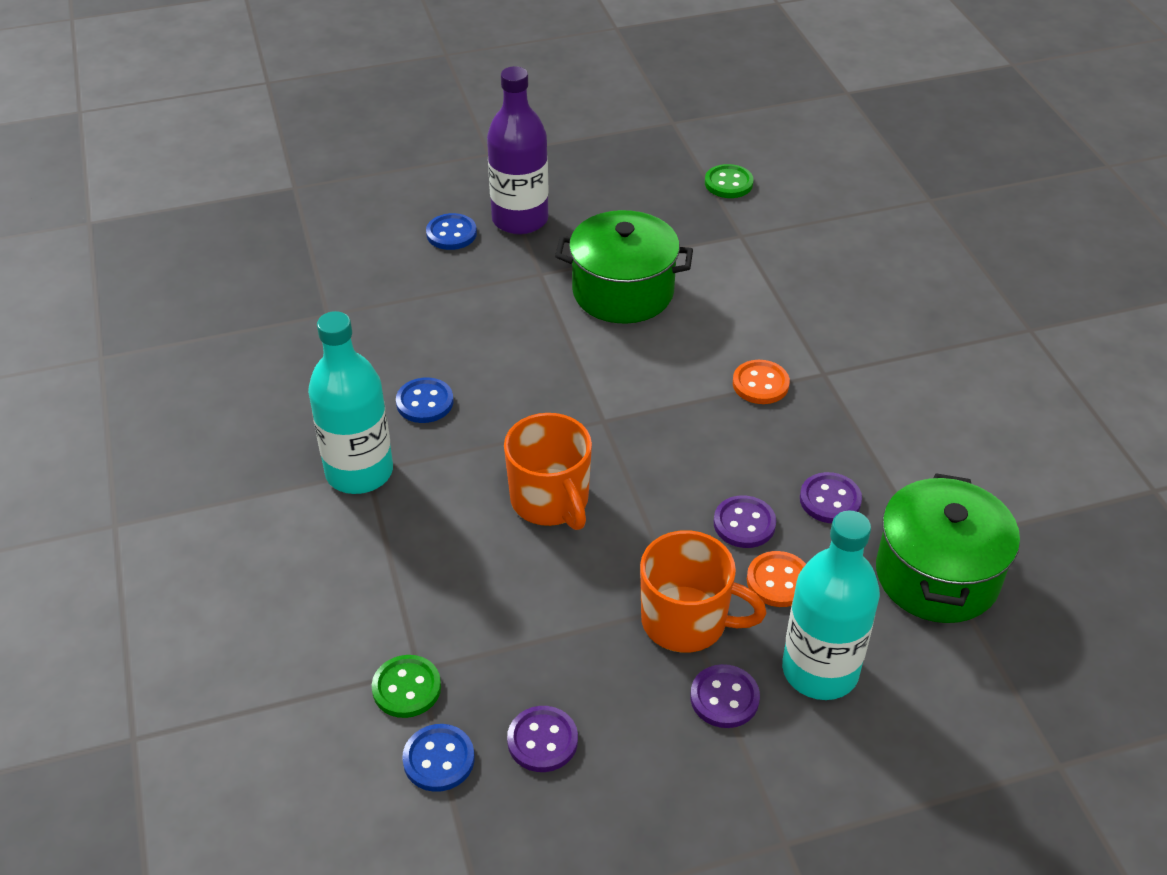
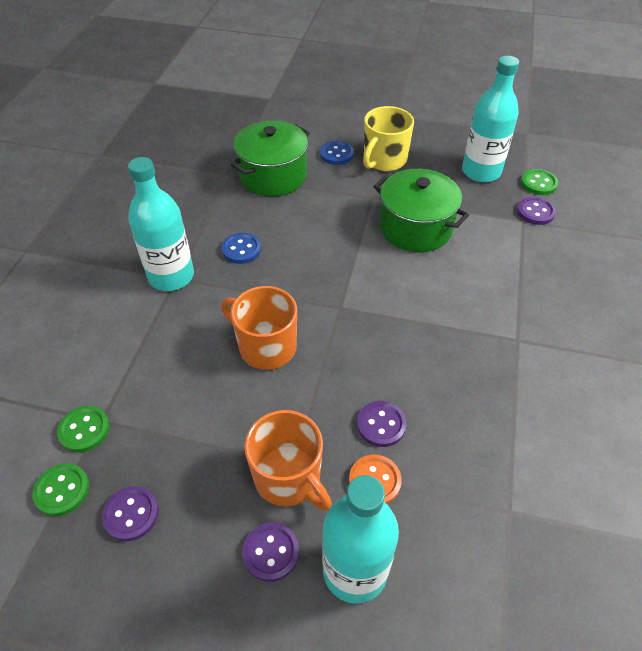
camera: 30 degrees right, 5 degrees up
(439, 759) = (62, 490): blue button -> green button
(520, 219) = (384, 160): purple bottle -> yellow mug
(550, 501) = (266, 346): orange mug -> orange mug turned 120 degrees clockwise
(651, 192) = (481, 172): none -> turquoise bottle
(760, 384) = (465, 328): orange button -> none
(830, 500) = (456, 437): purple button -> purple button (535, 212)
(937, 575) = (500, 540): green pot -> green pot (273, 176)

